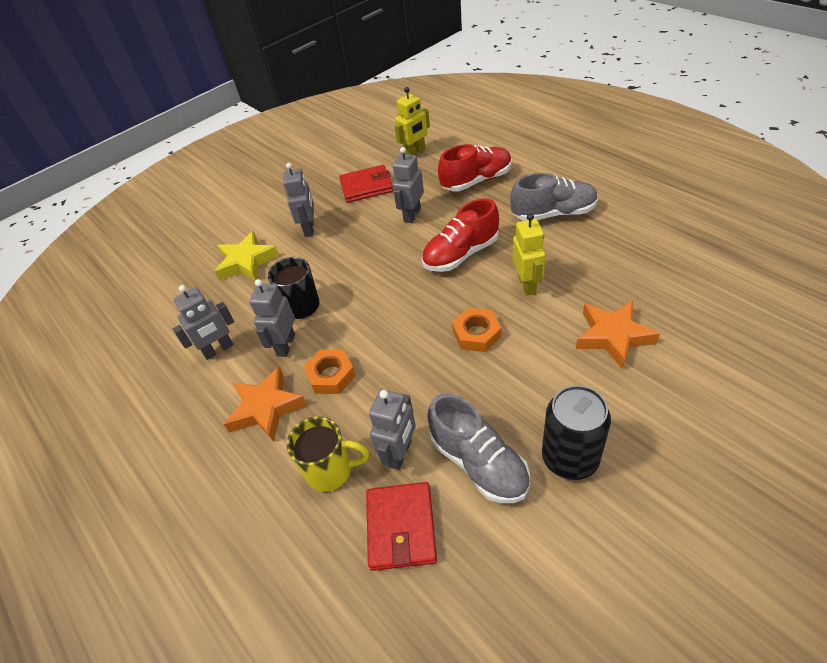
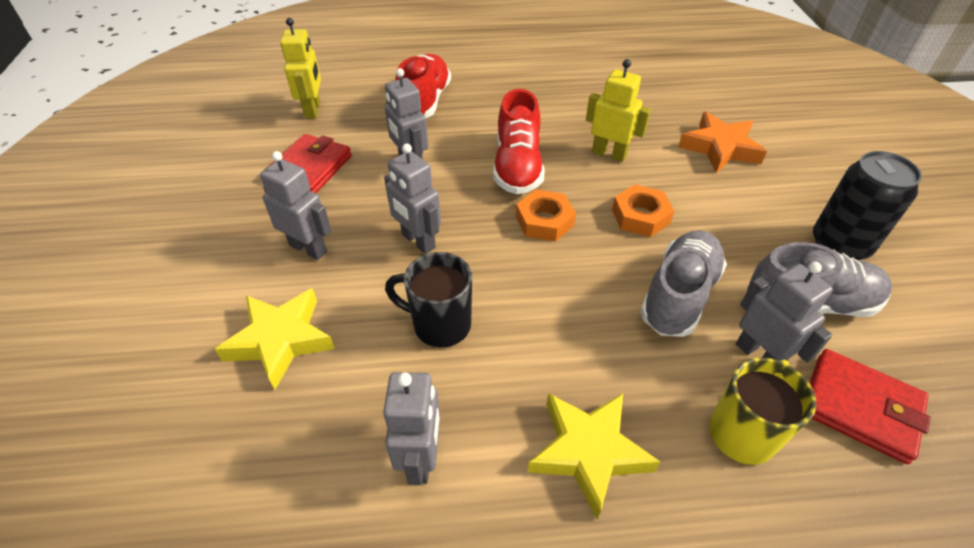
camera: 60 degrees left, 0 degrees up
(266, 408) = (588, 452): orange star -> yellow star
(285, 345) = (495, 376): grey robot -> grey robot (418, 241)
(331, 375) = (591, 357): orange nut -> orange nut (544, 221)
(554, 214) = (535, 92): grey shoe -> grey shoe (678, 295)

